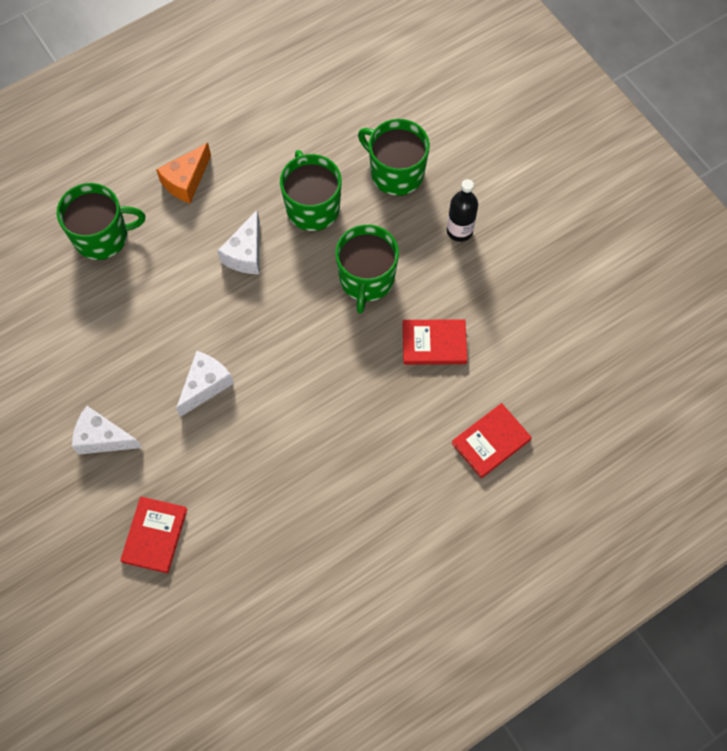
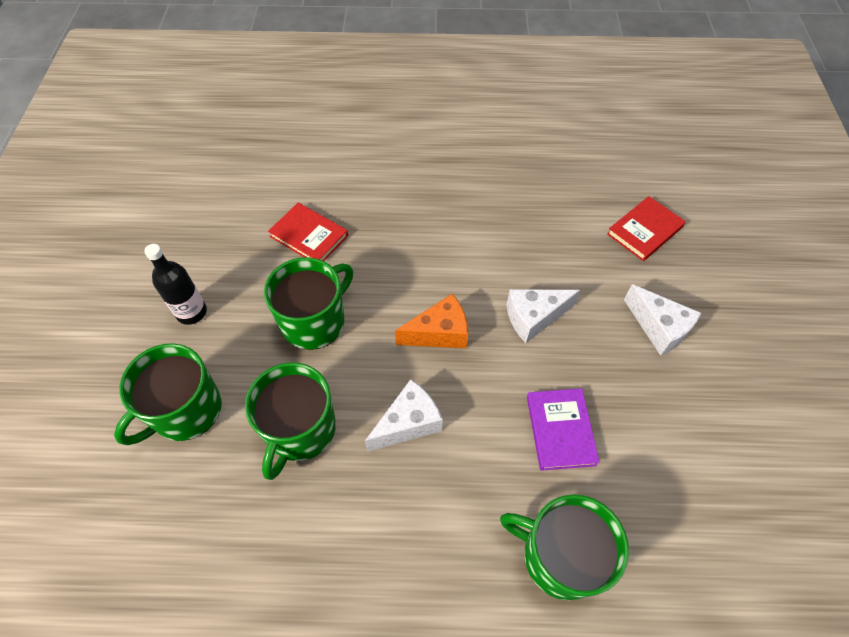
camera: 145 degrees left, 10 degrees down
(140, 311) = (560, 430): none -> purple book
(186, 181) = (413, 566): orange cheese -> orange cheese (439, 333)
(395, 173) = (185, 411): green mug -> green mug turned 60 degrees clockwise
(491, 442) = (334, 152): red book -> none

